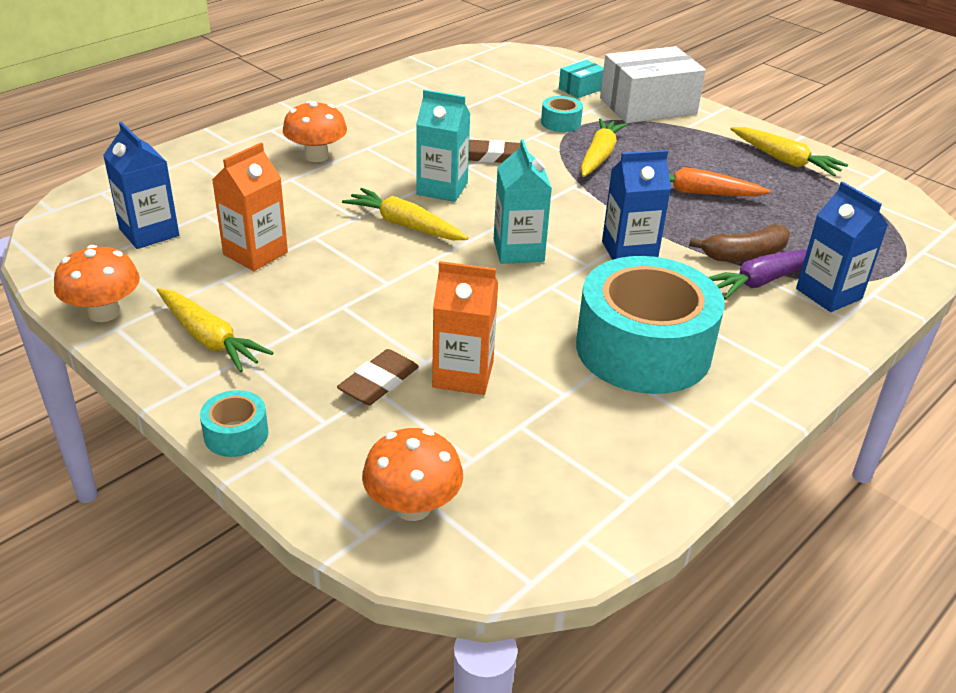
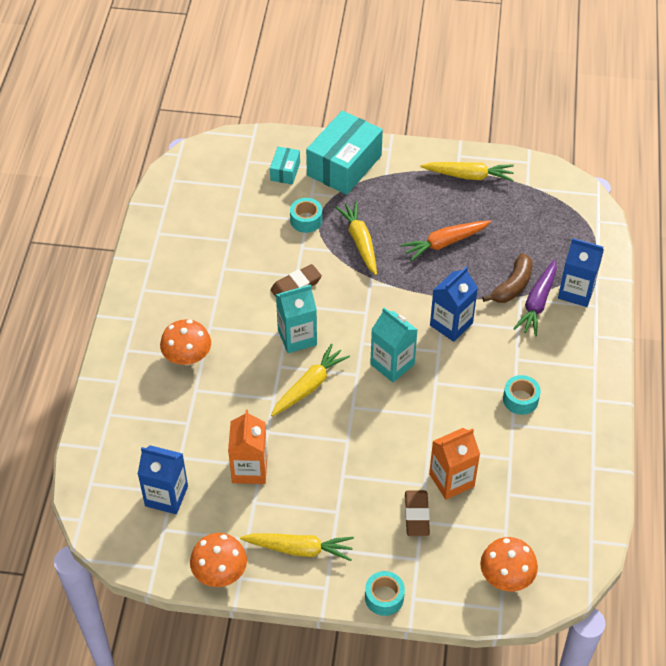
camera: 35 degrees left, 15 degrees up
(405, 225) = (309, 386): yellow carrot -> yellow carrot turned 135 degrees clockwise
(643, 349) = (520, 399): turquoise tape -> turquoise tape, size x0.41
(648, 106) = (344, 165): white box -> turquoise box

